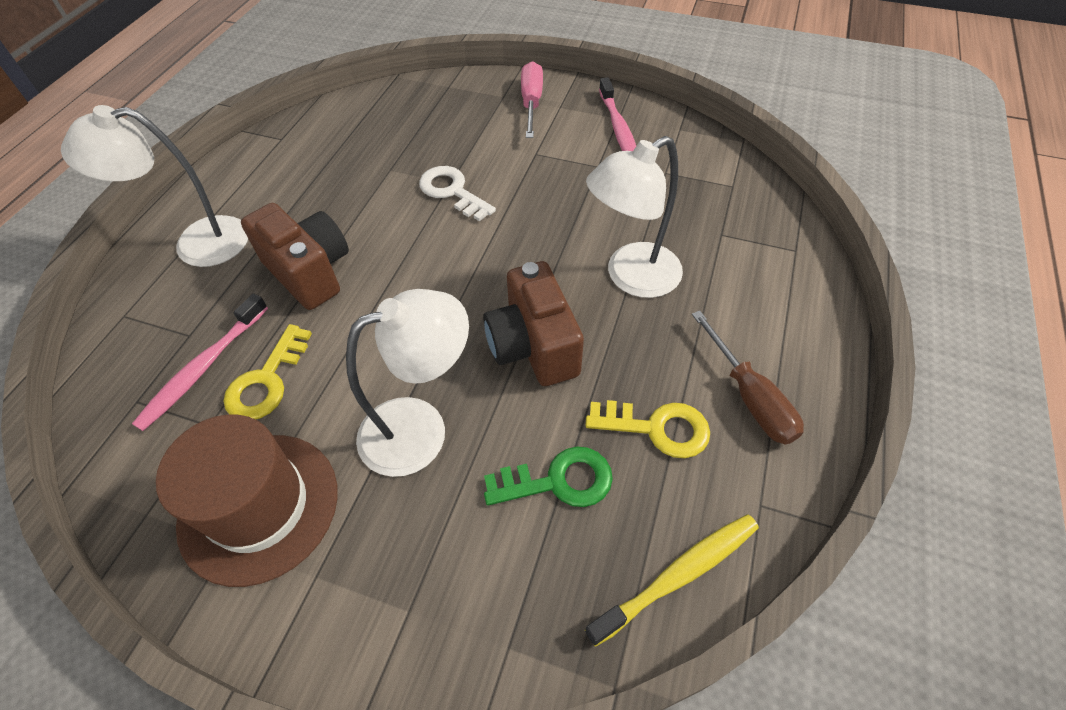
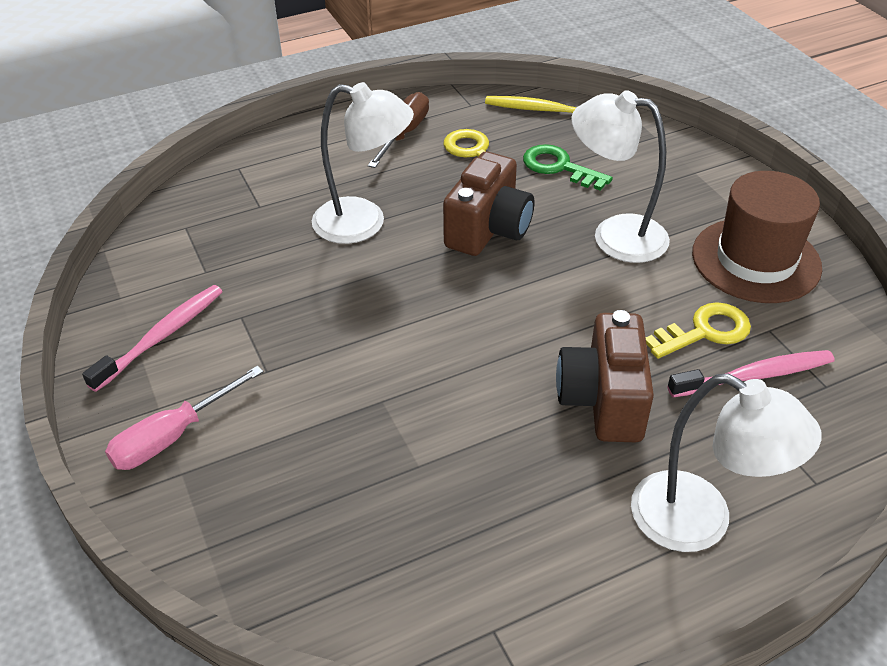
camera: 135 degrees left, 10 degrees down
(452, 191) = (392, 389): white key -> none

